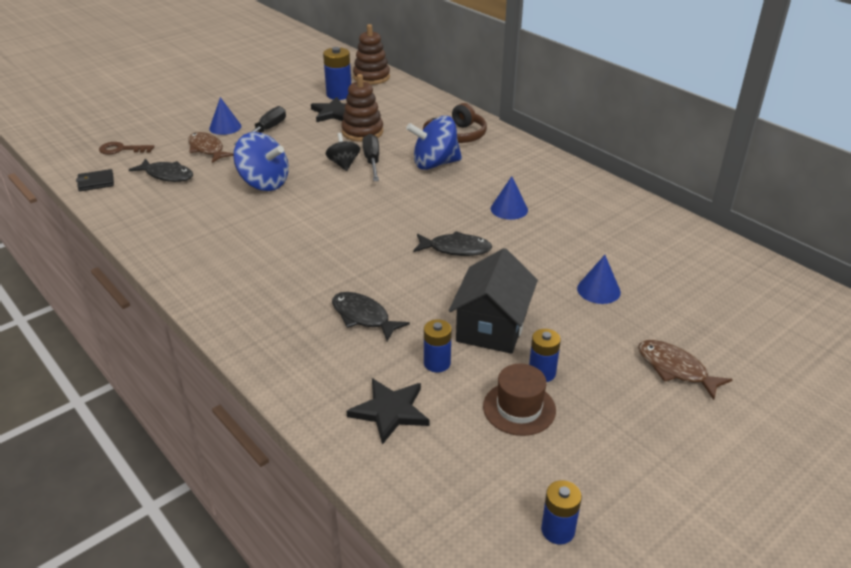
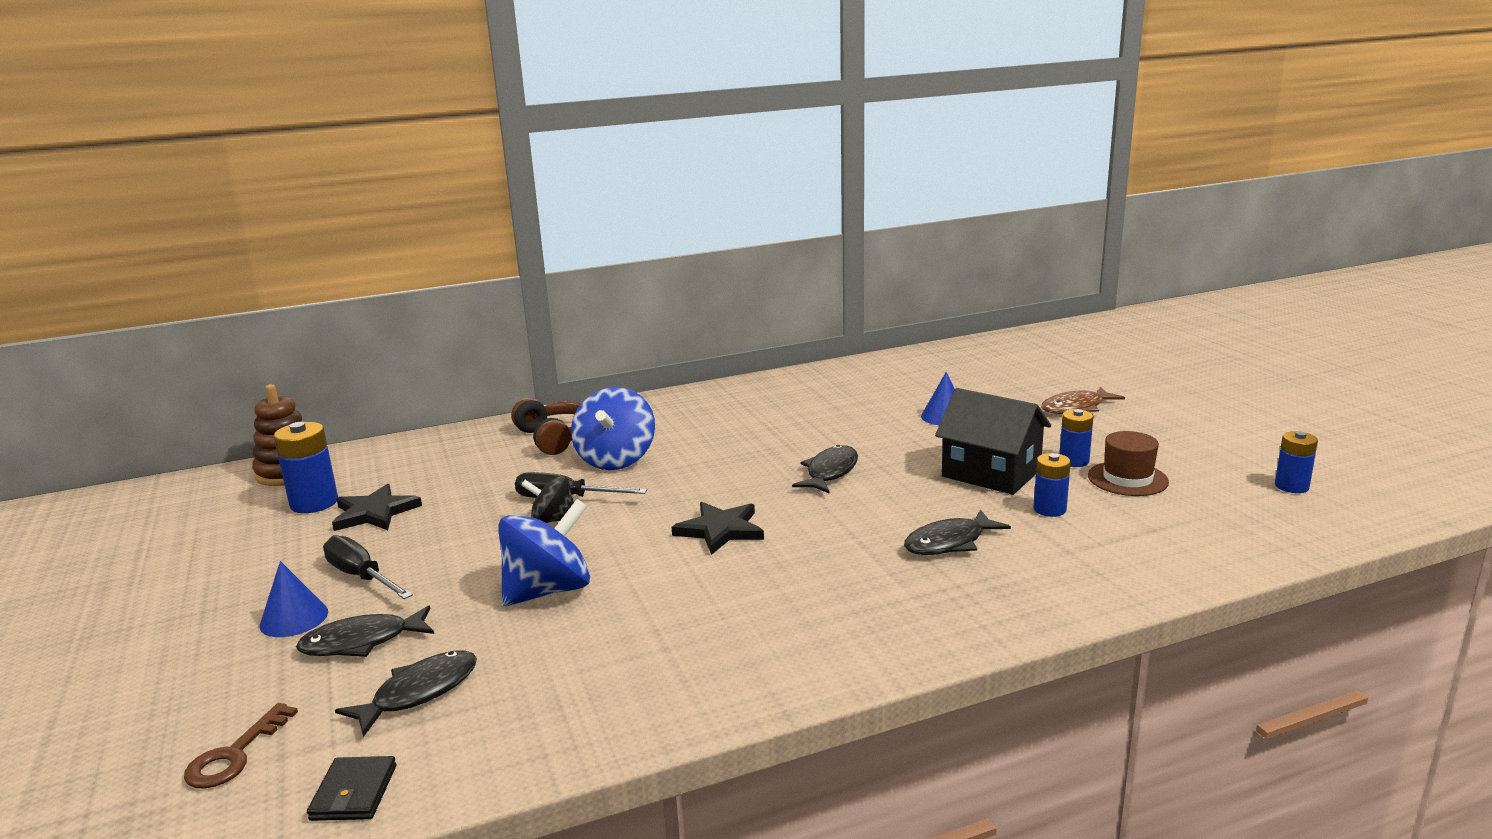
camera: 70 degrees left, 15 degrees down
(207, 149) = (362, 642): brown fish -> black fish
(362, 132) = (468, 497): brown stacking toy -> none
(390, 411) = (1130, 544): black star -> black star (720, 530)
(509, 209) = (762, 433): blue cone -> none

